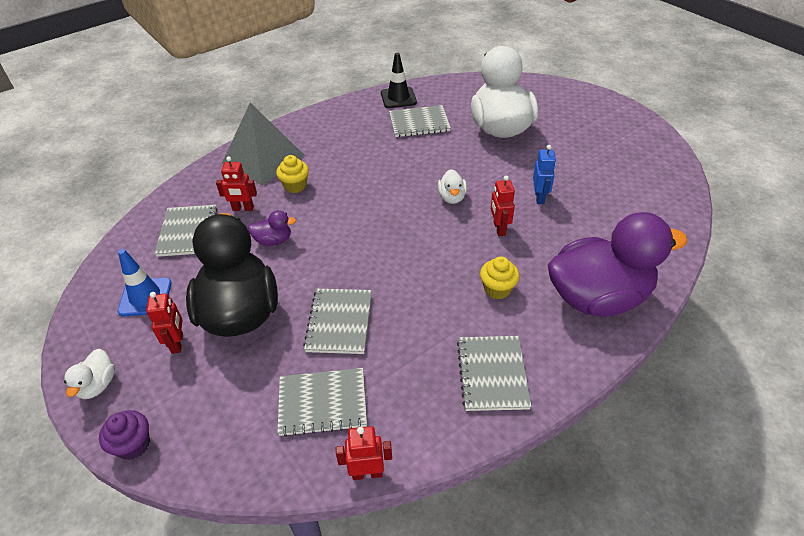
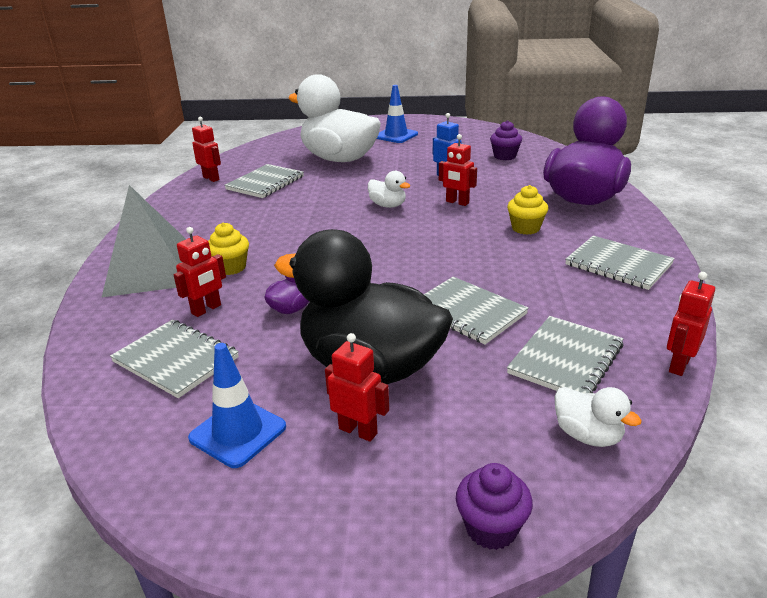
camera: 50 degrees left, 15 degrees down
(98, 385) = (343, 532): white duck -> white duck (587, 435)
(398, 98) = (211, 178): black traffic cone -> red robot
(583, 126) = (396, 135): none -> blue traffic cone
(625, 207) = (505, 156): none -> purple cupcake

